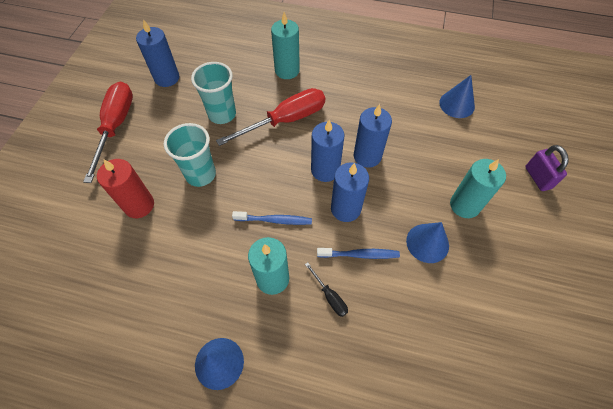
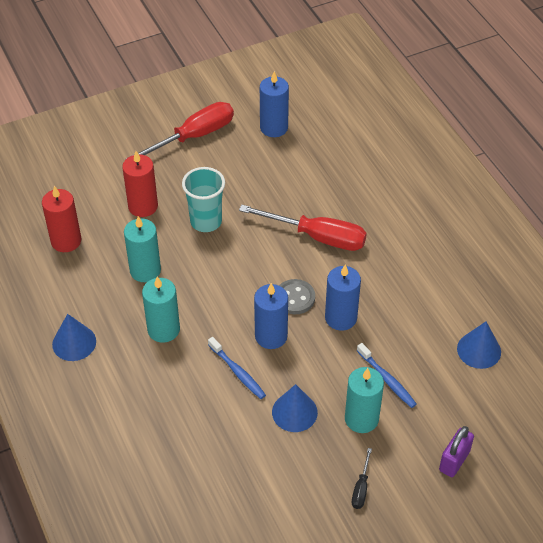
camera: 50 degrees right, 10 degrees down
(107, 288) = (66, 241): none -> red candle
(222, 114) = (277, 191): turquoise cup -> none
(274, 220) = (213, 297): blue toothbrush -> blue toothbrush (387, 379)
(287, 70) = (374, 199): turquoise candle -> turquoise candle (145, 270)
(325, 170) = (295, 298): blue candle -> grey button
(329, 296) = (183, 375): black screwdriver -> black screwdriver (361, 488)

